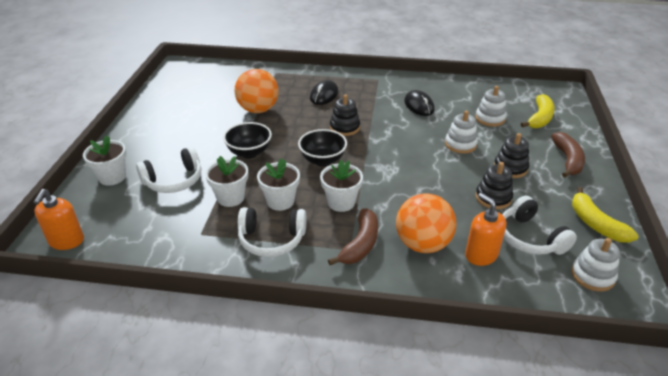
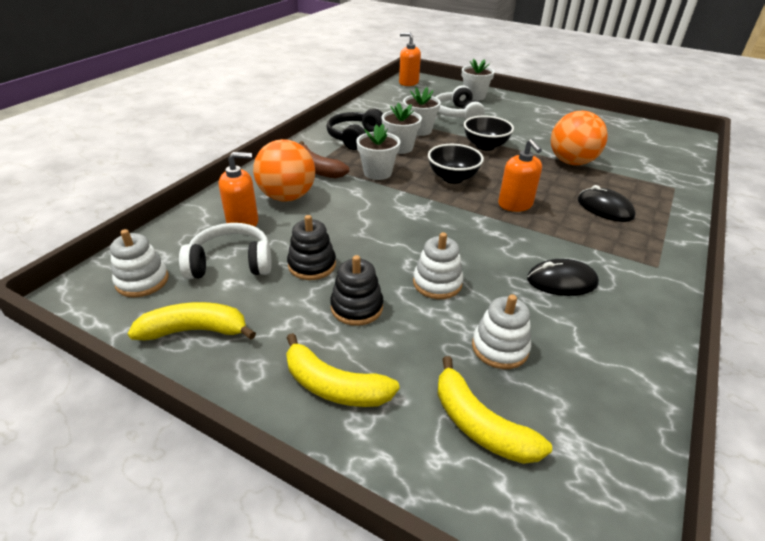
camera: 110 degrees right, 0 degrees up
(271, 239) = (355, 137): white headphones -> black headphones
(344, 127) = (515, 205): black stacking toy -> orange soap dispenser
(568, 160) = (334, 386): brown banana -> yellow banana

